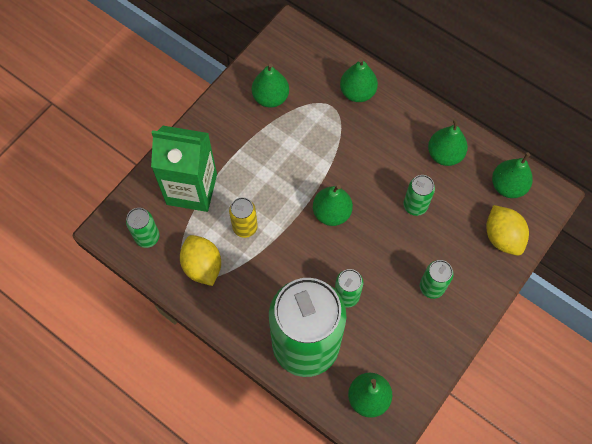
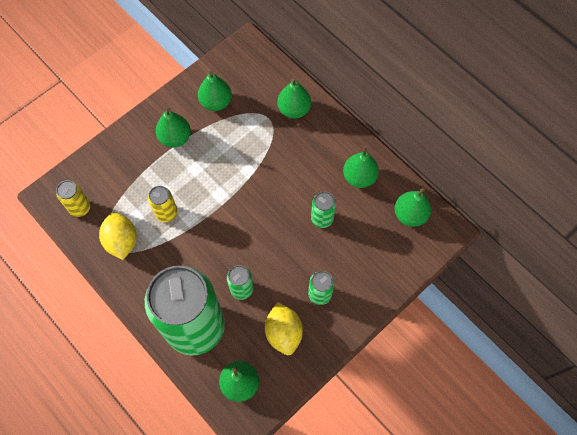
camera: 10 degrees right, 0 degrees up
(147, 237) = (80, 208): green can -> yellow can
(192, 189) = (128, 172): green carton -> none
(331, 213) = (246, 213): green pear -> green pear (175, 138)
(502, 237) = (394, 260): yellow lemon -> yellow lemon (283, 333)

